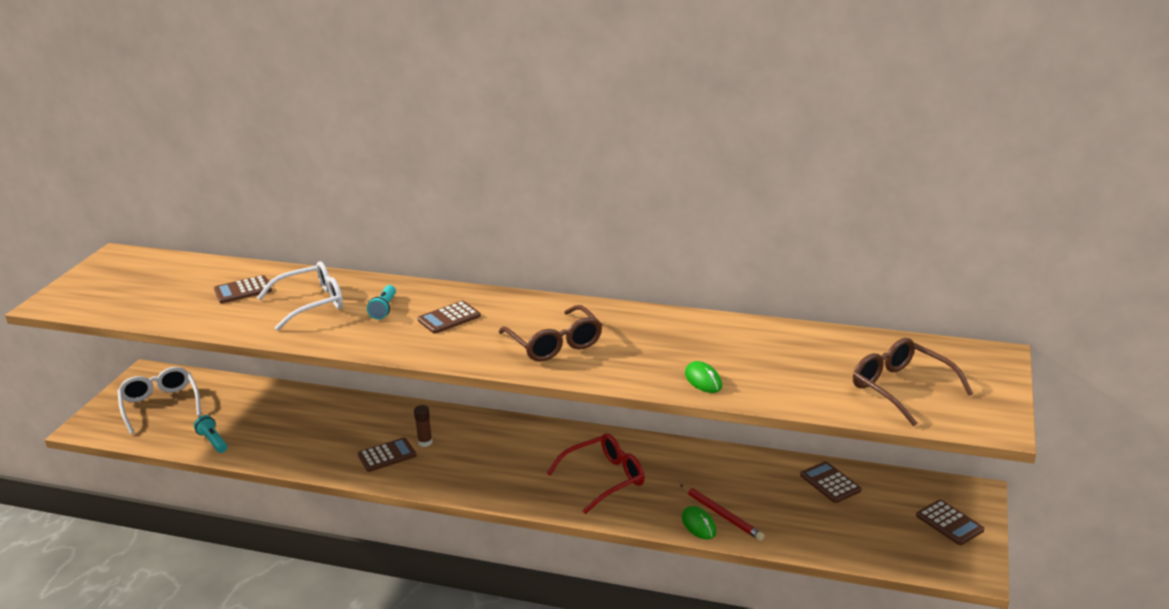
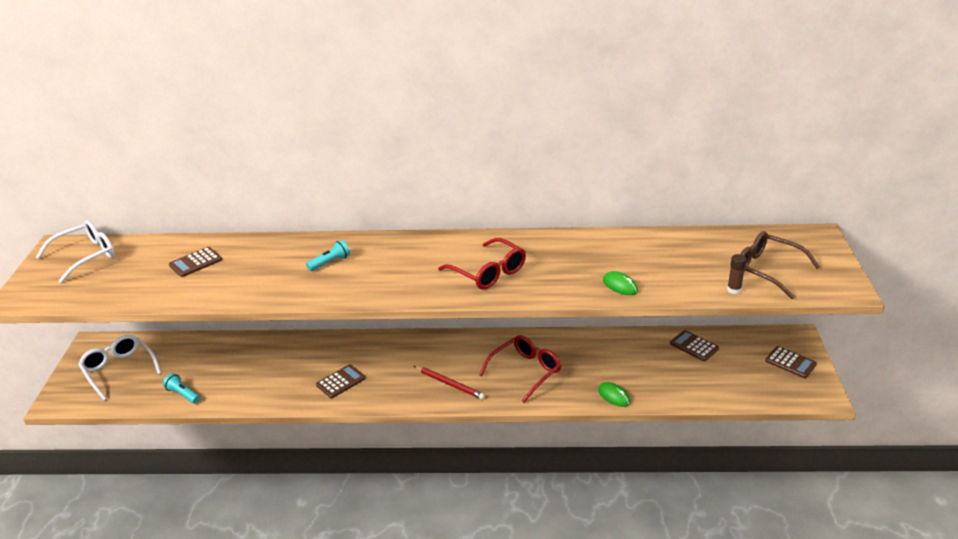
camera: 15 degrees left, 5 degrees up
(311, 304) = (264, 266): white glasses -> white glasses (85, 256)
(384, 309) = (330, 262): turquoise flashlight -> turquoise flashlight turned 120 degrees counterclockwise
(425, 442) = (368, 365): brown glue stick -> brown glue stick (734, 290)
(449, 318) = (390, 263): brown calculator -> none
(554, 344) = (488, 272): brown glasses -> red glasses
(721, 514) = (627, 385): red pencil -> red pencil (449, 384)

